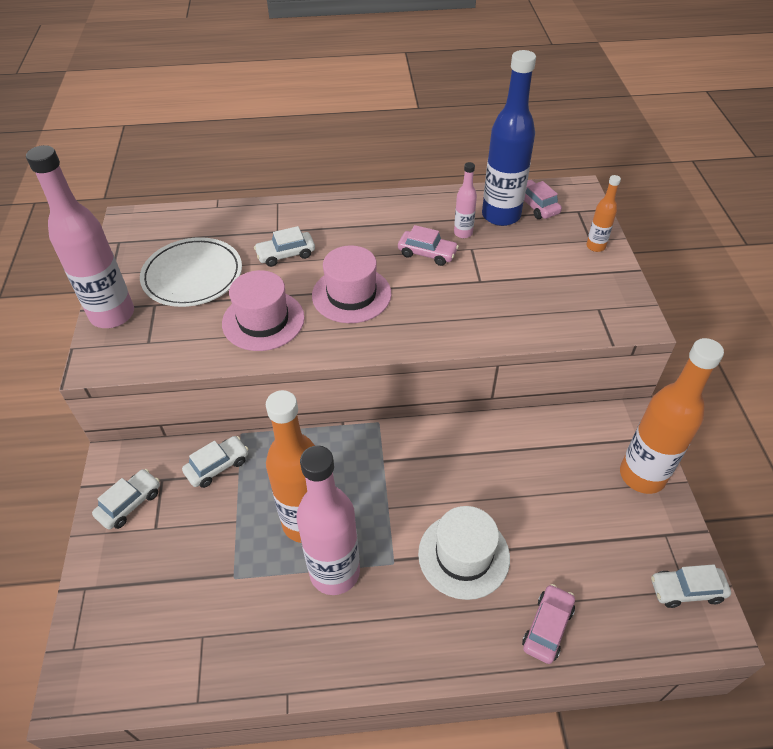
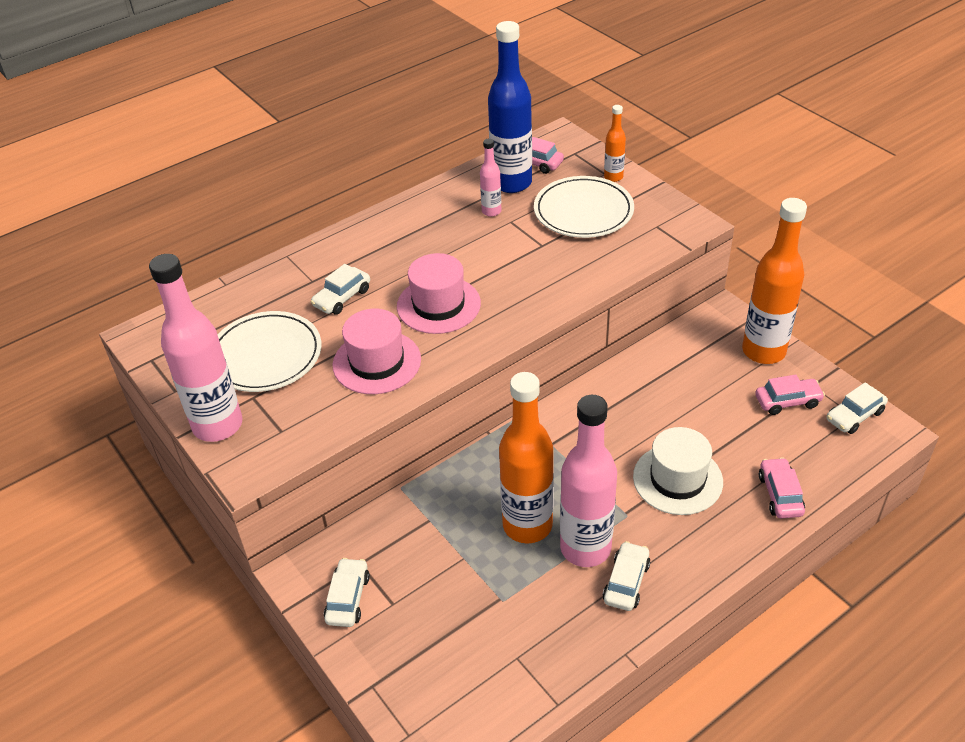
camera: 30 degrees left, 5 degrees down
(217, 466) = (404, 525): white car -> white car (626, 582)
(427, 253) = (475, 242): pink car -> pink car (787, 401)
(542, 266) = (583, 211): none -> white plate

